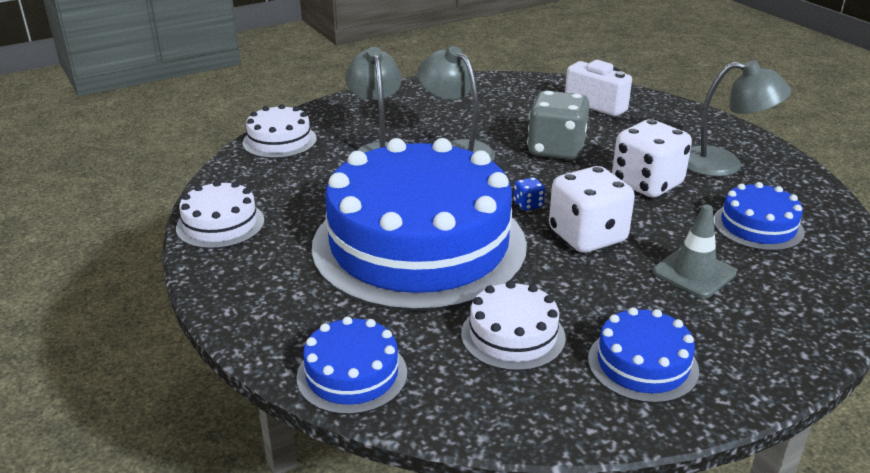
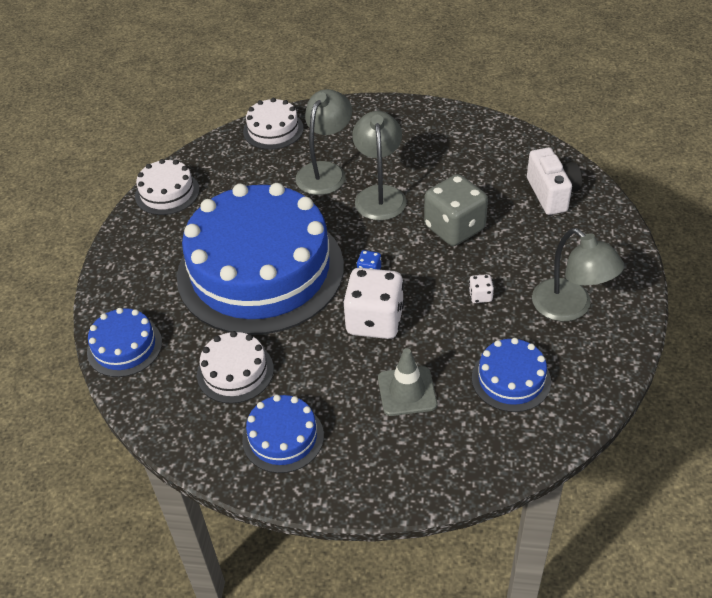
camera: 40 degrees right, 15 degrees up
(647, 184) = (480, 296): white dice -> white dice, size x0.42

